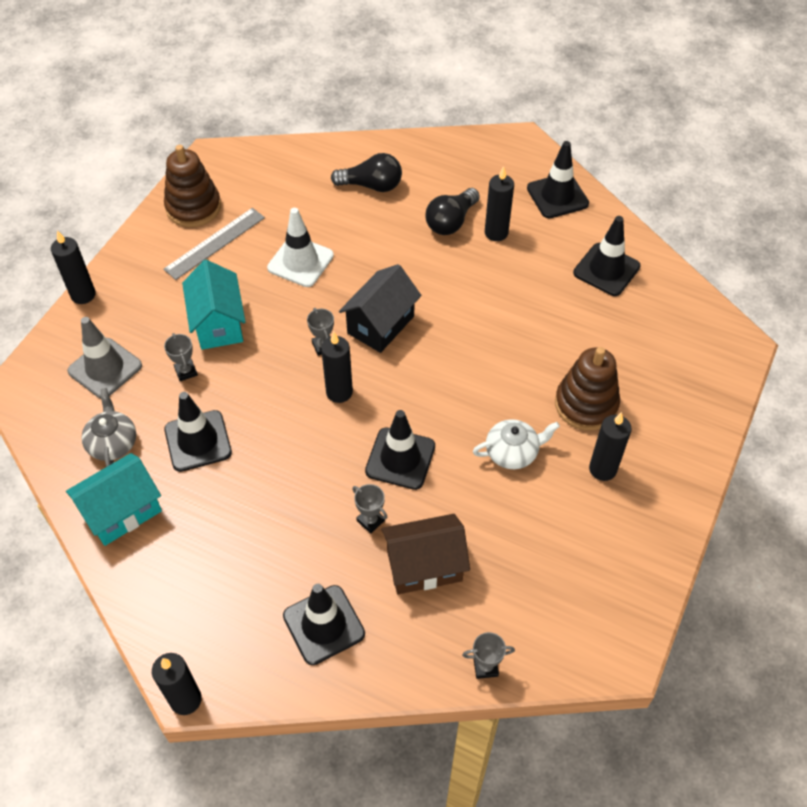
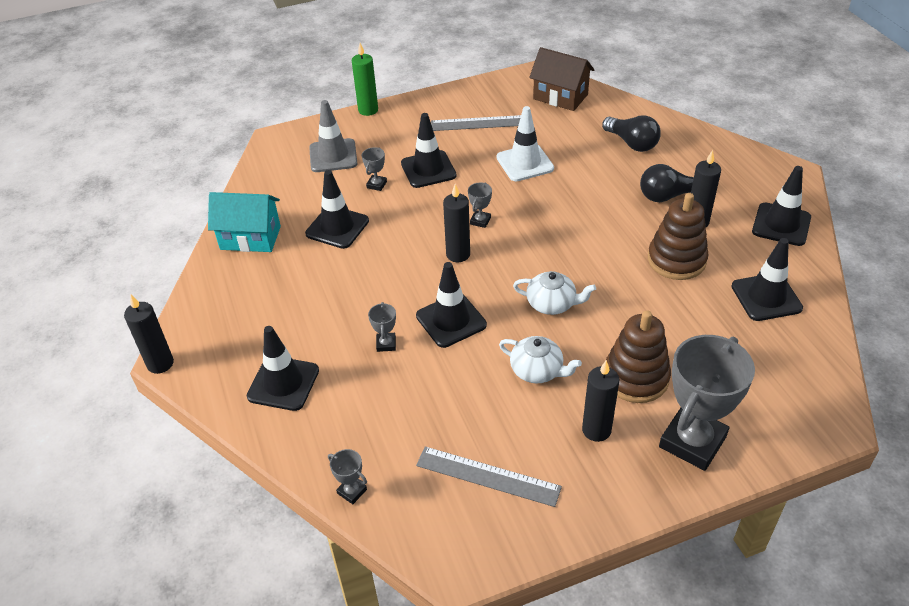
camera: 45 degrees right, 10 degrees down
(83, 295) = (368, 110): black candle -> green candle
(112, 443) = (289, 198): grey teapot -> none
(193, 207) = (491, 96): brown stacking toy -> brown stacking toy (676, 260)
(218, 323) = (428, 169): turquoise house -> black traffic cone
(380, 324) = (536, 231): black house -> none
(424, 566) = (387, 397): brown house -> brown house (560, 97)
(463, 384) = (552, 304): none -> white teapot
(568, 568) = (488, 476): none -> grey ruler
(671, 428) = (692, 442): none -> grey trophy

